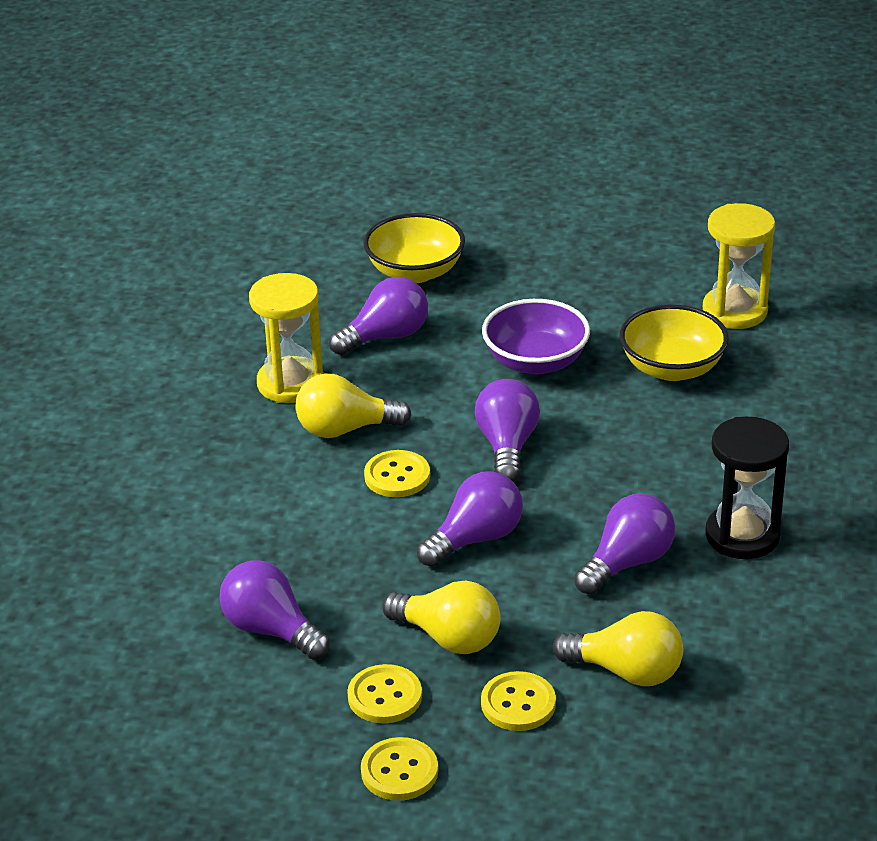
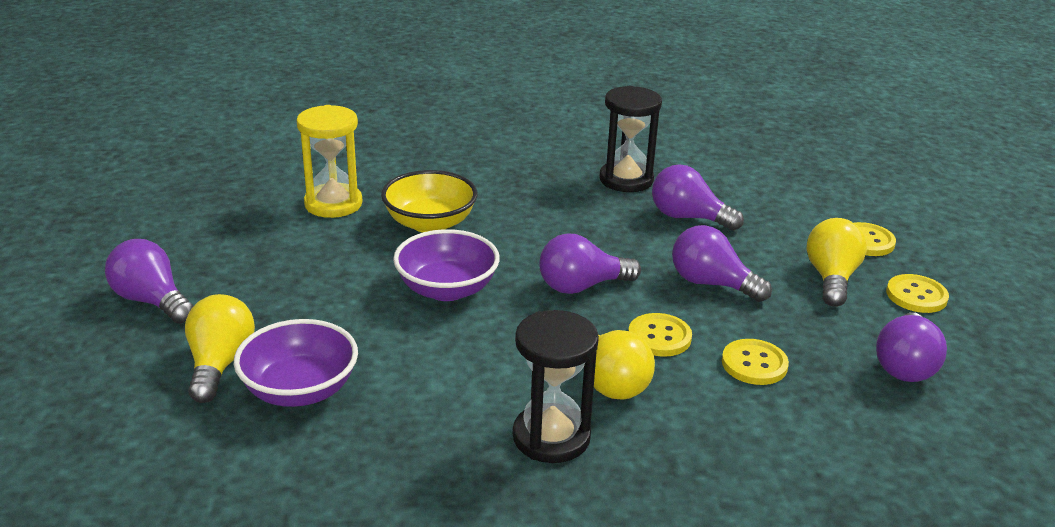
camera: 110 degrees left, 5 degrees down
(290, 384) = (551, 437): yellow hourglass -> black hourglass
(385, 336) = (436, 387): purple light bulb -> purple light bulb (152, 301)
(399, 771) = (976, 277): yellow button -> yellow button (754, 364)
(415, 272) = (300, 390): yellow bowl -> purple bowl
(626, 671) = (797, 207): yellow light bulb -> yellow light bulb (220, 364)

